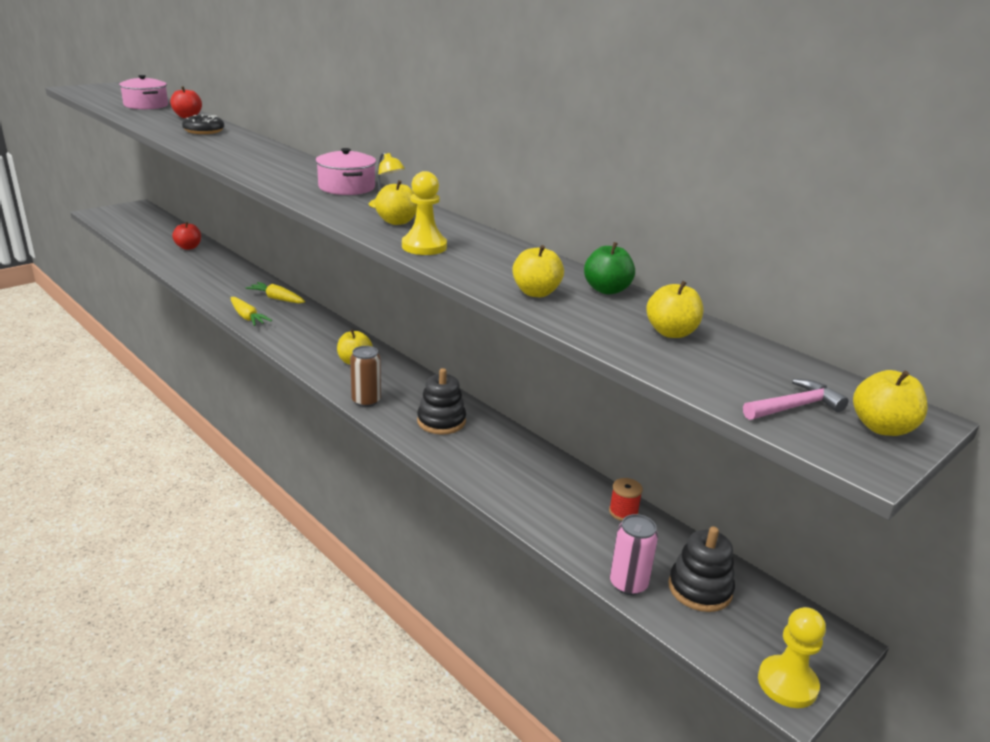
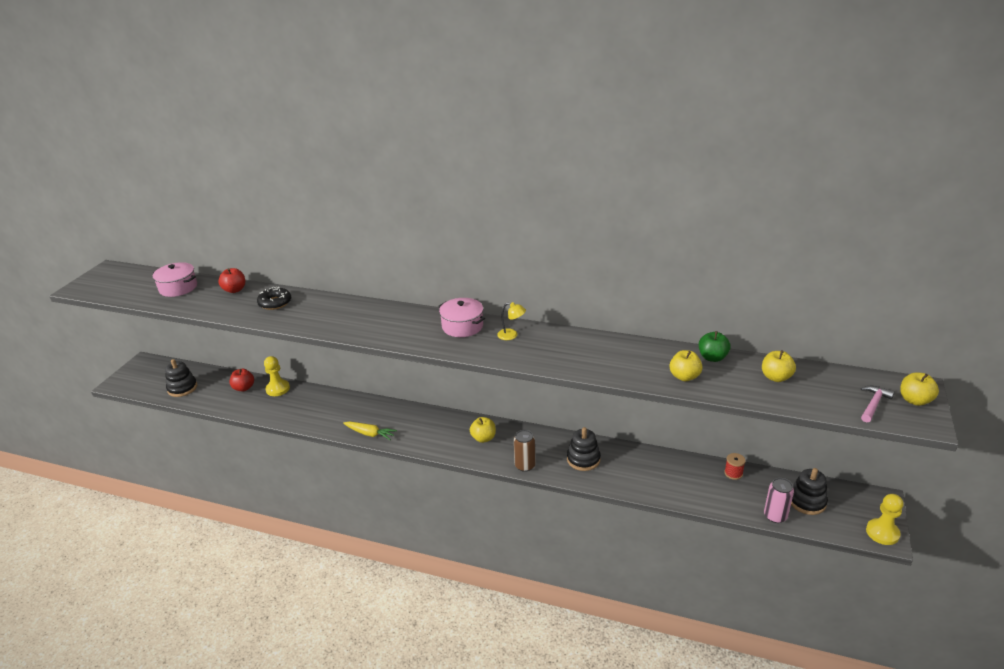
camera: 25 degrees left, 5 degrees up
(140, 231) = (182, 388): none -> black stacking toy
(277, 299) = (370, 408): yellow carrot -> none
(397, 222) = (537, 348): yellow apple -> none
(424, 246) = (582, 364): yellow pawn -> yellow pawn (278, 389)

